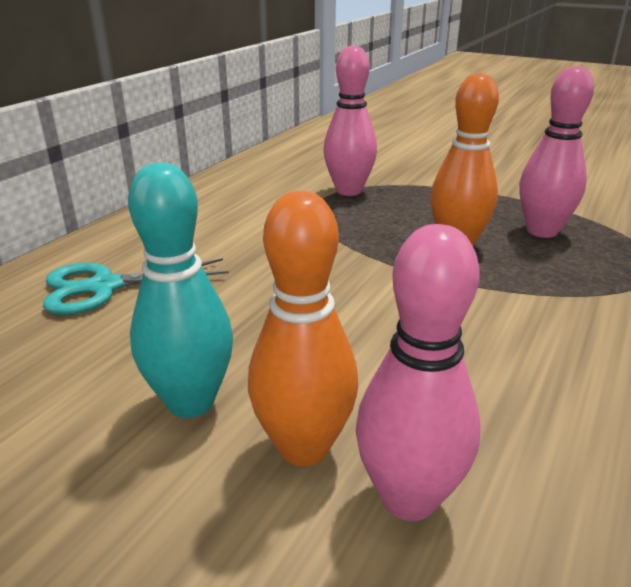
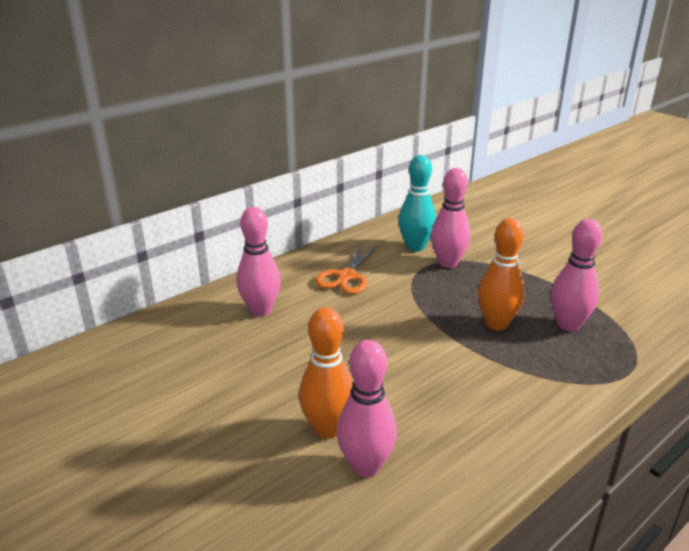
camera: 20 degrees right, 0 degrees up
(105, 287) = (260, 310): turquoise scissors -> pink bowling pin
(191, 402) = (282, 391): turquoise bowling pin -> turquoise bowling pin (415, 247)
(221, 224) = (347, 276): none -> orange scissors

